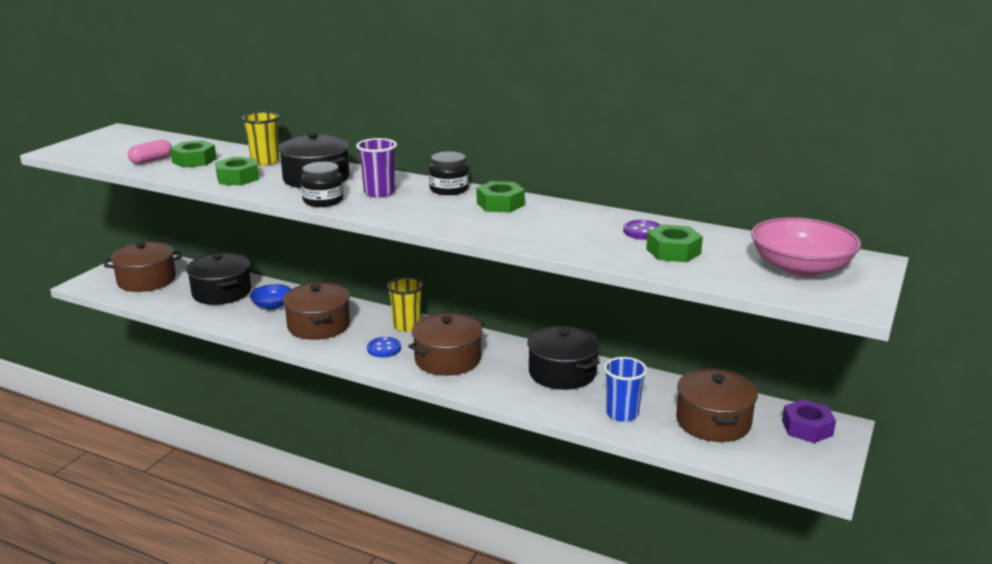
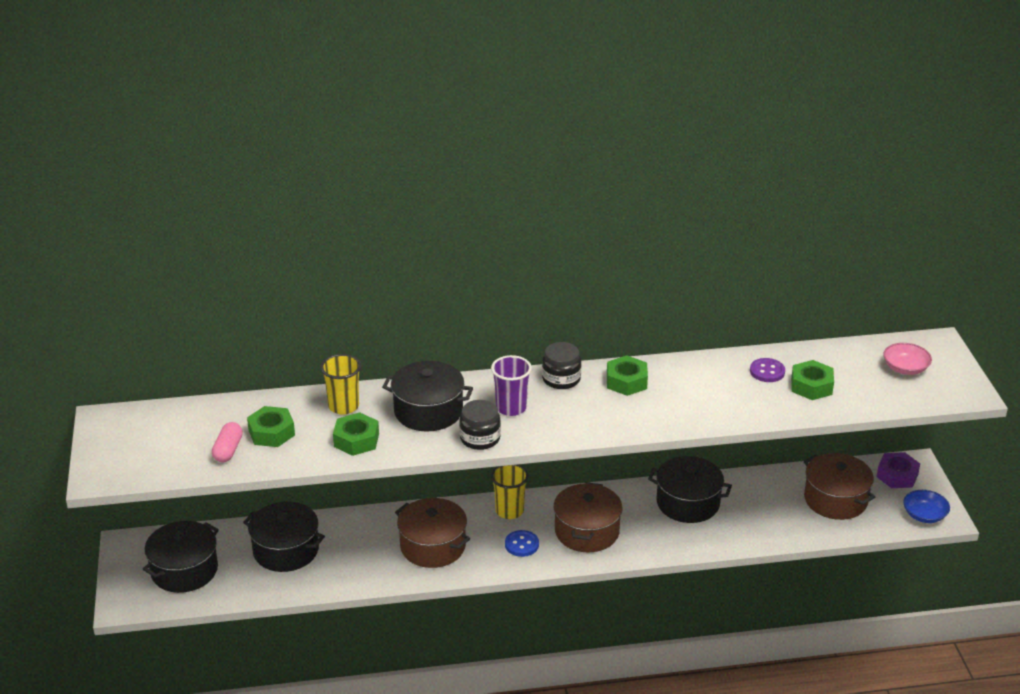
camera: 35 degrees left, 10 degrees up
(146, 280) = (184, 570): brown pot -> black pot
(272, 305) = (357, 543): blue bowl -> blue bowl (924, 515)
(622, 414) = (770, 522): blue cup -> none
(800, 267) = (905, 368): pink bowl -> pink bowl, size x0.56

